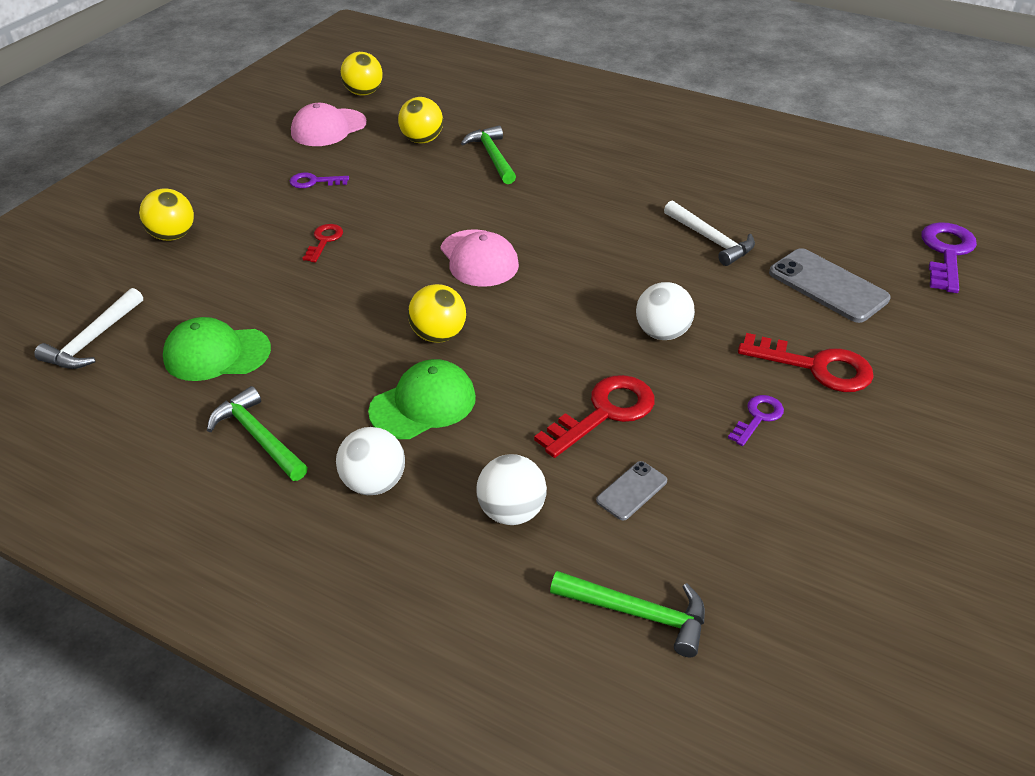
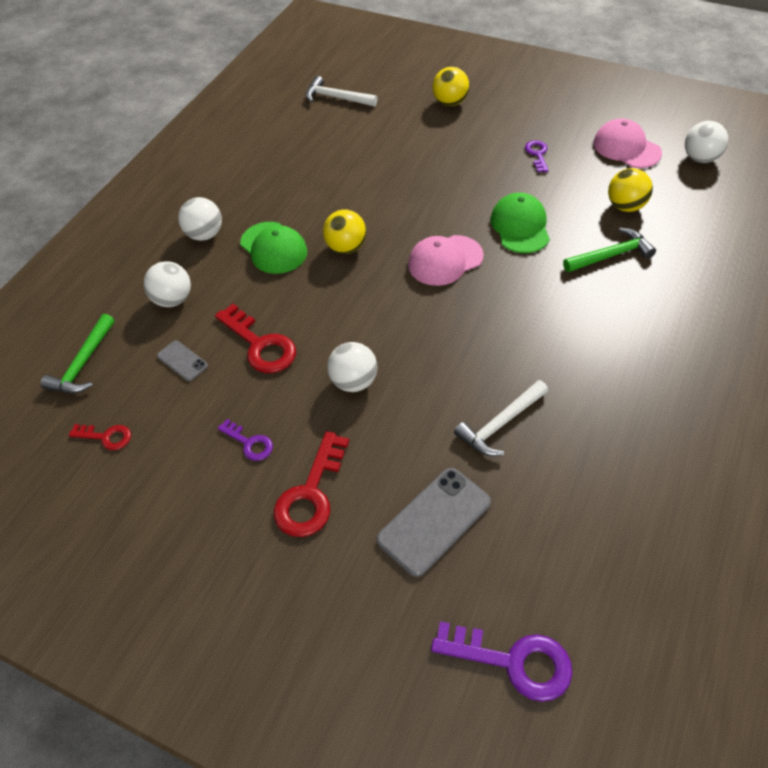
camera: 90 degrees right, 10 degrees up
(216, 353) = (324, 148): green cap -> green cap (520, 226)
(258, 437) = (248, 180): green hammer -> none
(324, 241) = (456, 173): red key -> red key (106, 437)
(363, 93) = (700, 158): yellow ball -> white ball

